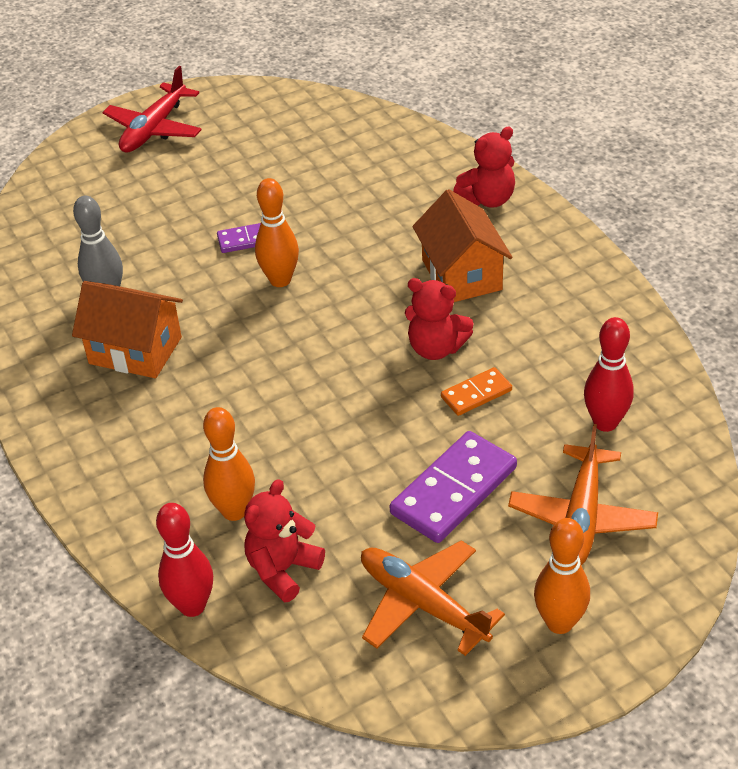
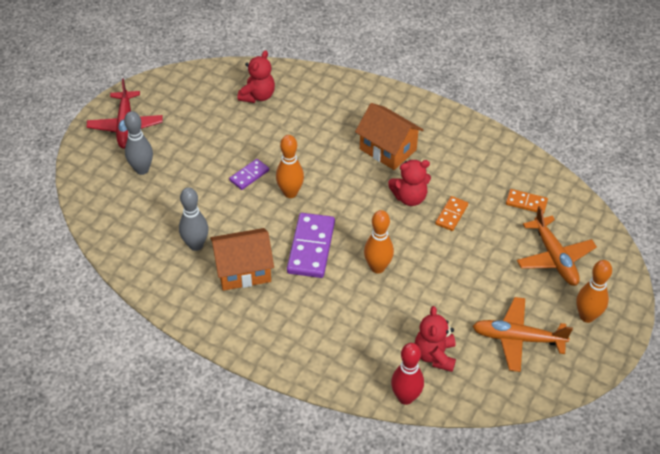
camera: 35 degrees left, 5 degrees up
(126, 185) = (142, 169): none -> grey bowling pin
(234, 511) = (382, 336): orange bowling pin -> orange bowling pin (377, 267)
(454, 491) = (483, 272): purple domino -> purple domino (311, 247)
(488, 199) = (365, 98): red teddy bear -> red teddy bear (258, 96)
(605, 423) = (526, 203): red bowling pin -> orange domino

